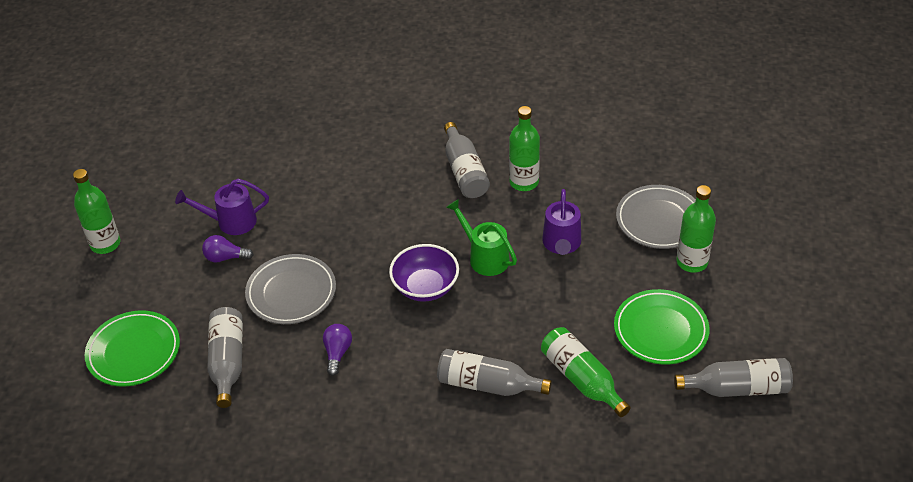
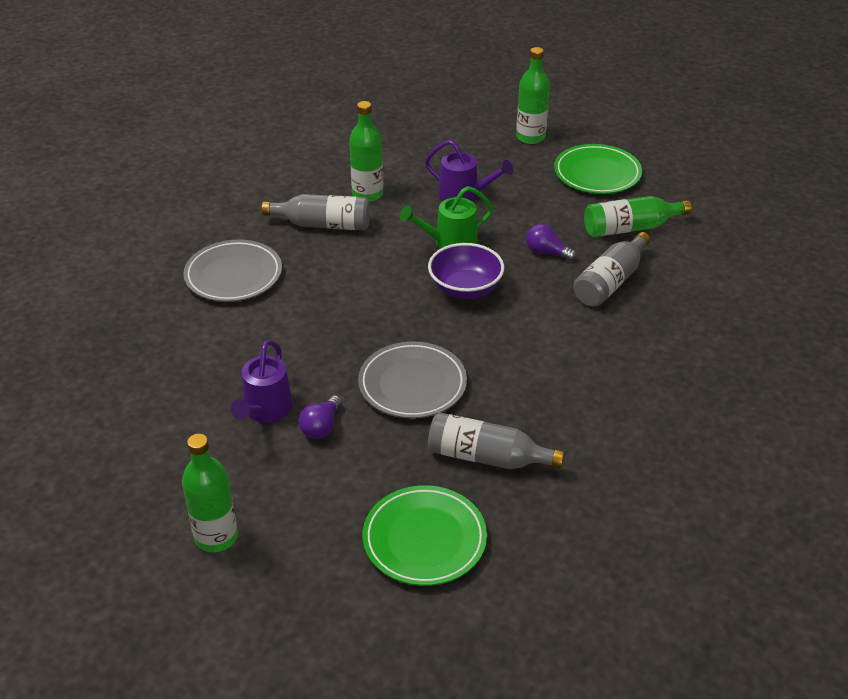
camera: 70 degrees left, 5 degrees down
(337, 353) = (519, 369): purple light bulb -> purple light bulb (547, 252)
(659, 220) = (471, 138): grey plate -> grey plate (233, 275)
(737, 388) = (676, 157): grey bottle -> none

